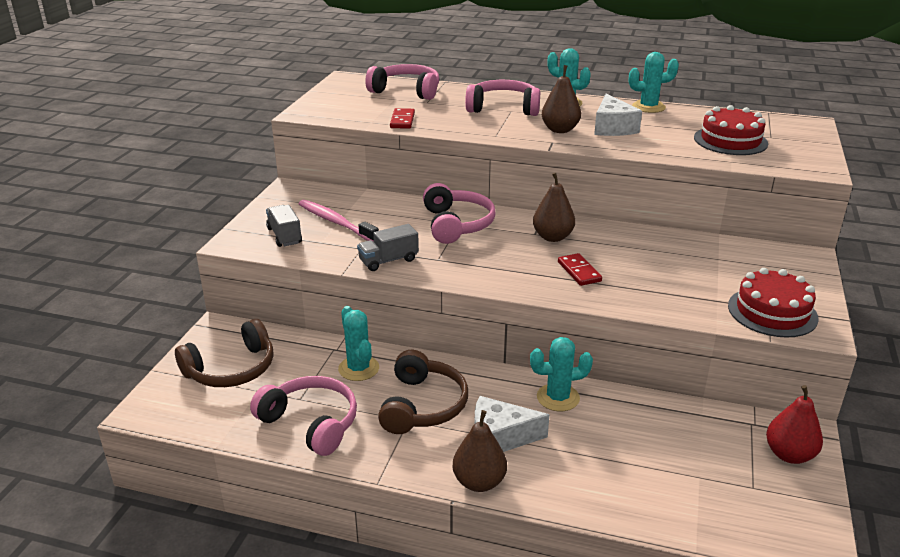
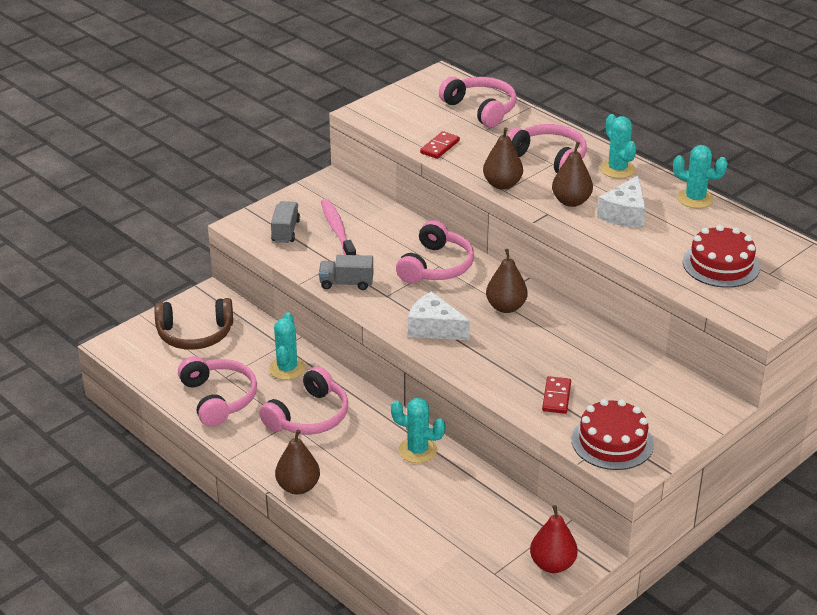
camera: 30 degrees right, 5 degrees up
(423, 405) = (309, 416): brown headphones -> pink headphones
(488, 132) = (502, 184): none -> brown pear
(500, 437) = (343, 462): white cheese -> white cheese (434, 328)
(579, 272) = (491, 348): red domino -> red domino (556, 397)

